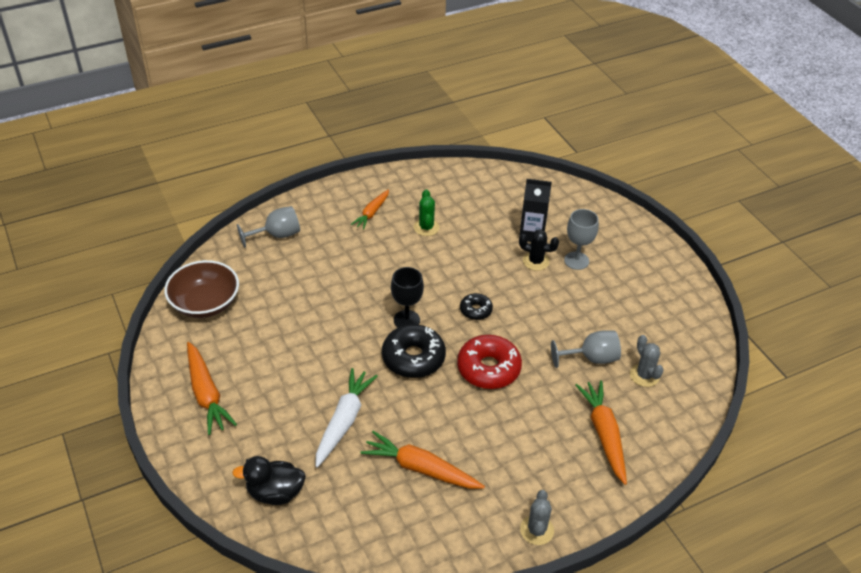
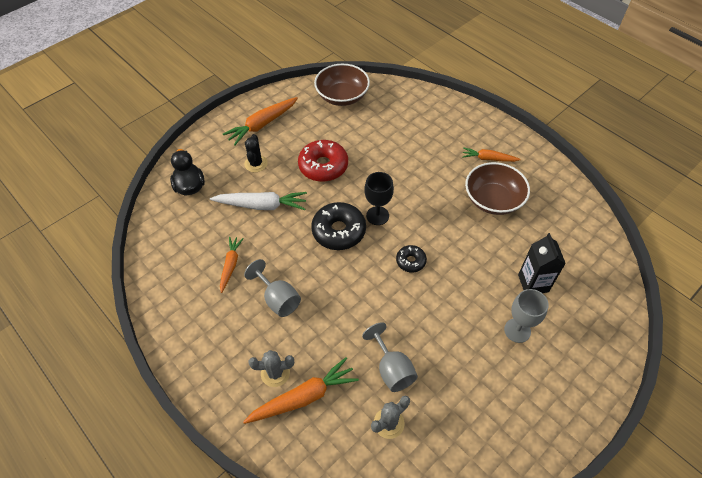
camera: 75 degrees right, 10 degrees up
(277, 235) = (429, 111): grey goblet -> grey goblet (278, 299)
(420, 468) = (231, 265): orange carrot -> orange carrot, size x0.63
(426, 227) = (493, 200): green cactus -> brown bowl
(488, 368) = (347, 287): red donut -> red donut (323, 166)
(535, 261) = (497, 294): black cactus -> black cactus (256, 164)
(536, 530) = (189, 361): grey cactus -> grey cactus (275, 373)

